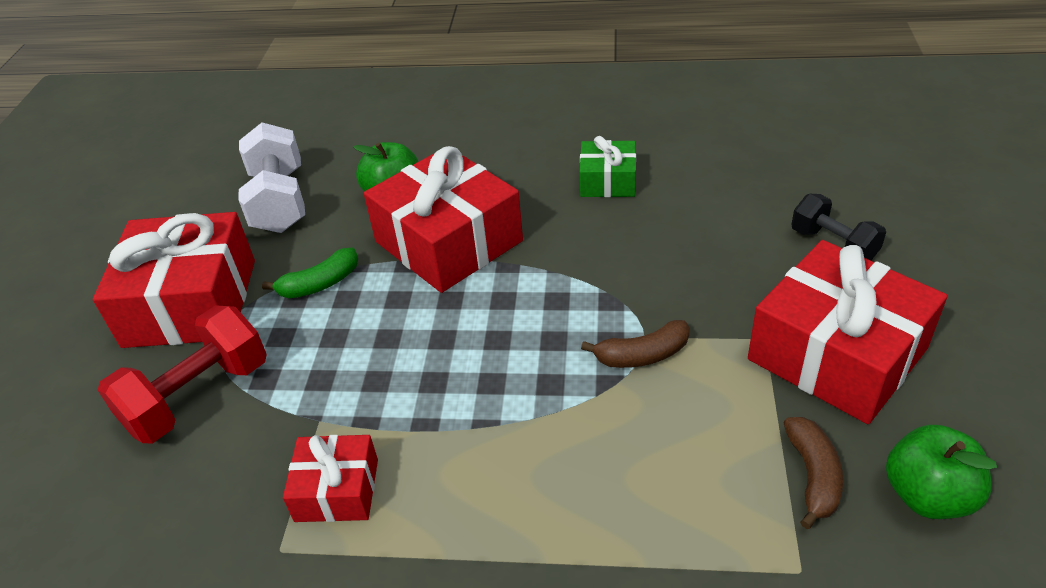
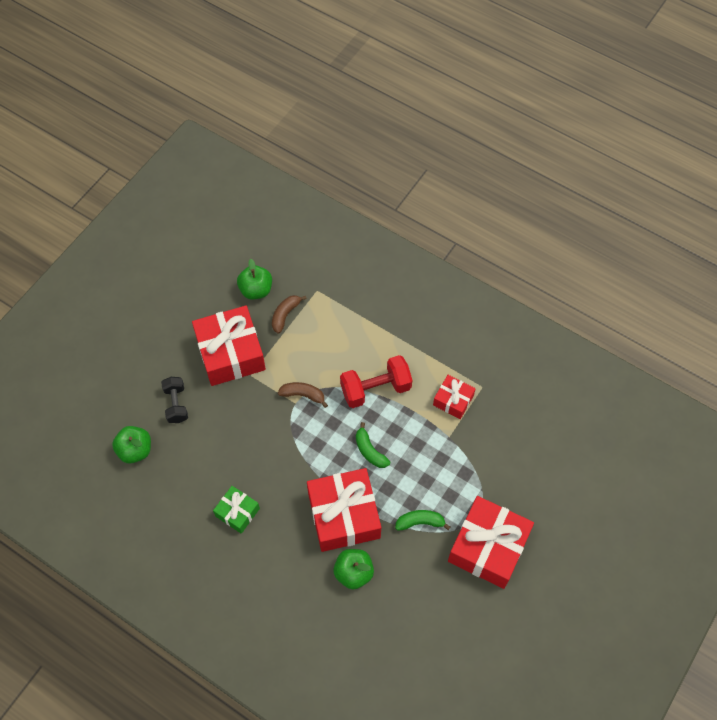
camera: 155 degrees left, 20 degrees up
(198, 396) = (497, 479): red dumbbell -> red dumbbell (375, 389)
(279, 201) = (419, 609): white dumbbell -> none
(460, 332) = (370, 451): none -> green banana
(820, 175) = (135, 450): none -> green apple

